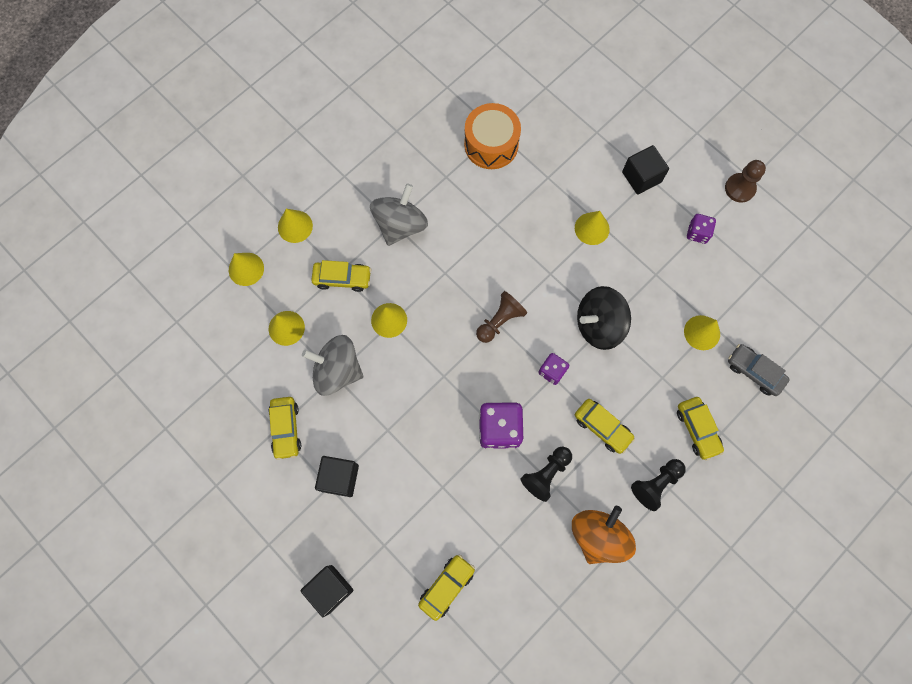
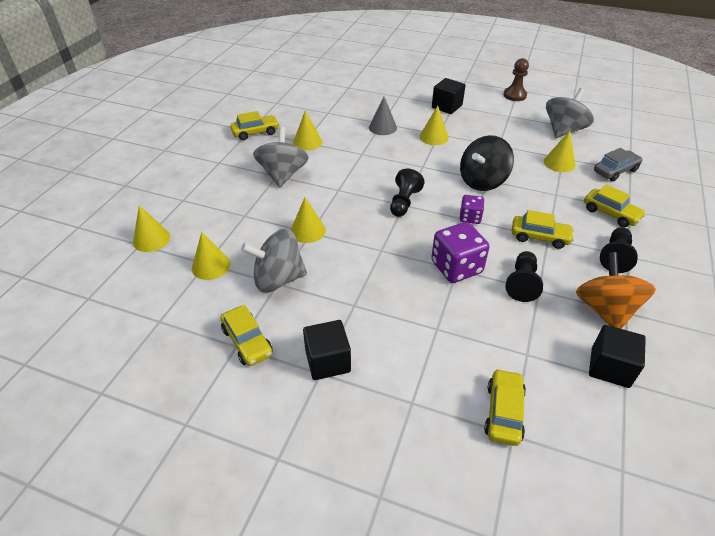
camera: 25 degrees left, 30 degrees down
(295, 226) = (188, 200): yellow cone -> yellow cone (307, 142)
(330, 589) = (378, 474): black cube -> black cube (610, 367)
(342, 278) = (249, 218): yellow car -> yellow car (255, 132)
(491, 144) = (328, 119): orange drum -> none
(500, 321) = (404, 202): brown pawn -> black pawn
(544, 186) = (382, 127): none -> grey cone
(697, 233) = (508, 120): purple dice -> none
(749, 280) = (563, 130): none -> grey spinning top
(754, 372) = (615, 171): grey car -> grey car turned 135 degrees clockwise

